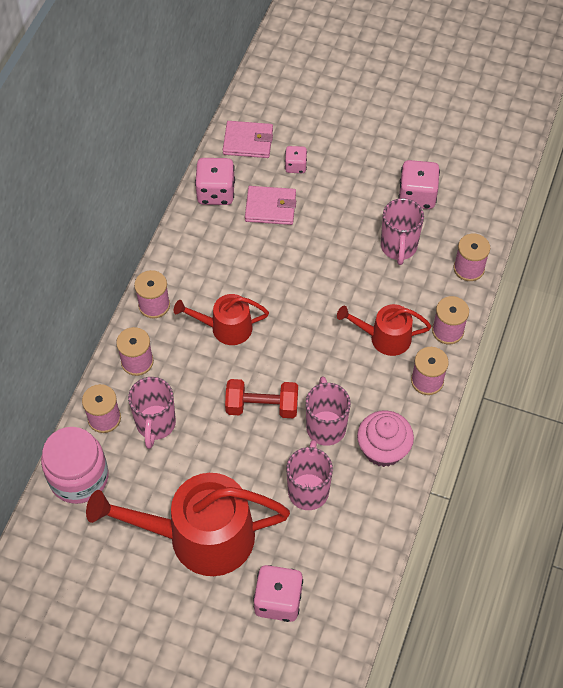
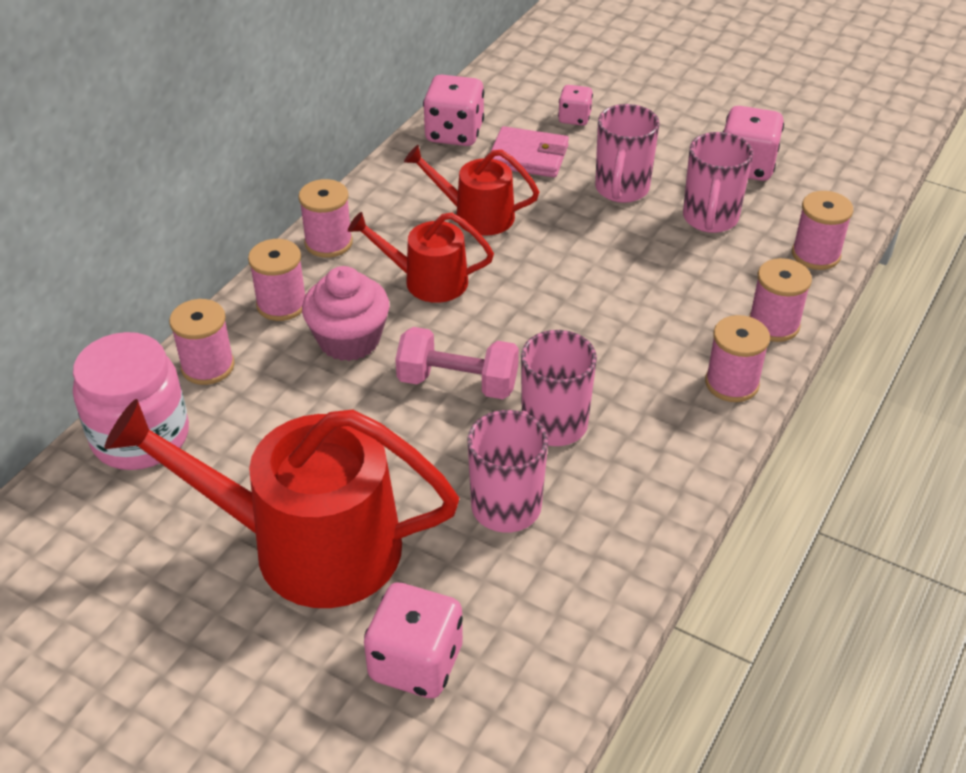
camera: 10 degrees right, 15 degrees down
(155, 424) = (284, 384): pink mug -> pink mug (621, 190)
(248, 142) = (513, 88): pink wallet -> none
(262, 406) = (457, 383): red dumbbell -> pink dumbbell
(383, 449) = (644, 464): pink cupcake -> pink cupcake (349, 340)
(385, 337) = (672, 321): red watering can -> red watering can (476, 215)

